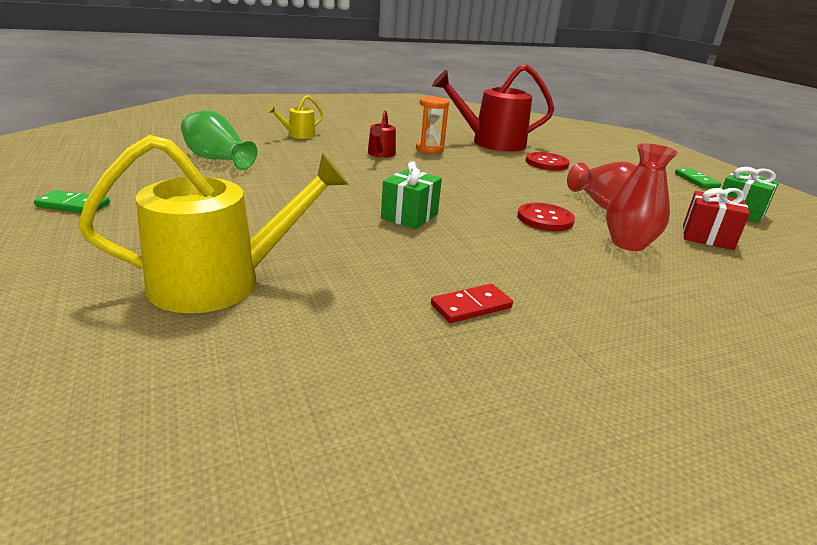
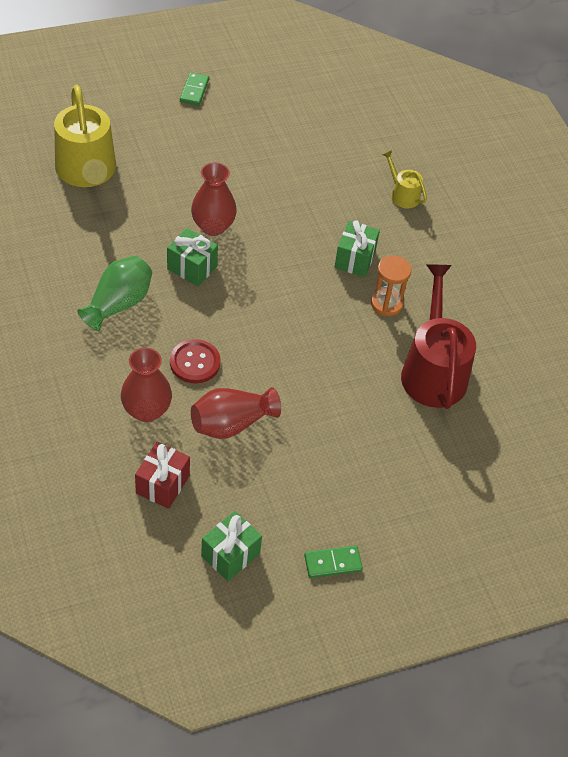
camera: 90 degrees right, 25 degrees up
(217, 159) = (307, 145): green vase -> green vase (119, 303)
(341, 204) = (213, 226): none -> red vase
(381, 154) = (355, 259): red watering can -> green gift
(471, 306) = (53, 284): red domino -> none
(546, 163) = (363, 410): red button -> none

